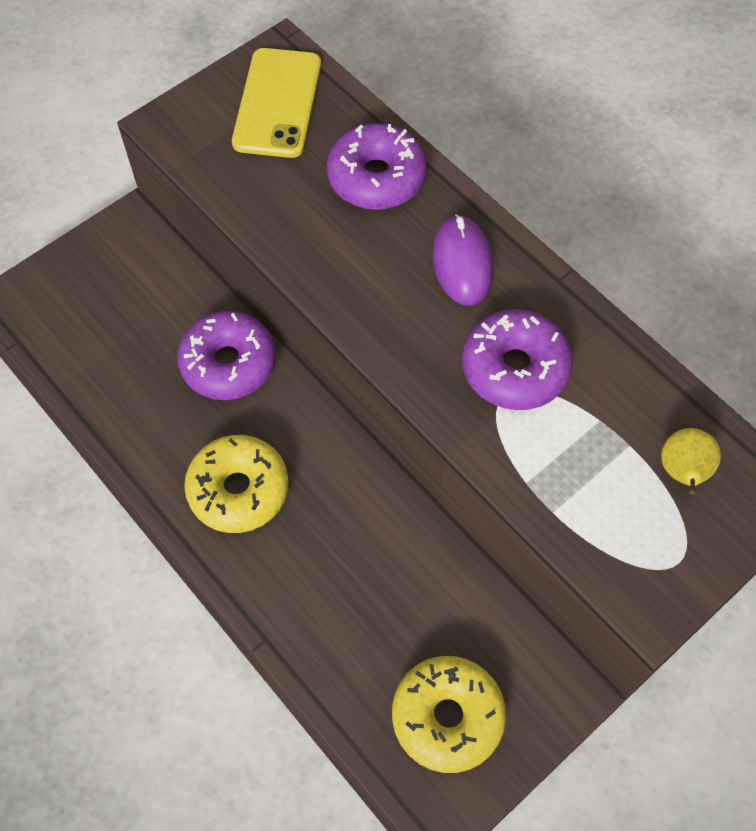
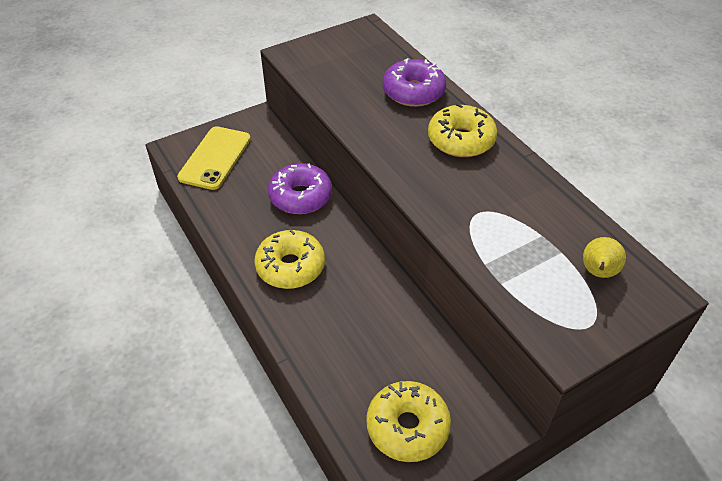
camera: 10 degrees right, 15 degrees down
(277, 103) = (359, 50): yellow phone -> yellow phone (215, 158)
(462, 263) = (461, 140): purple mouse -> yellow donut
(514, 368) = (487, 199): purple donut -> none

